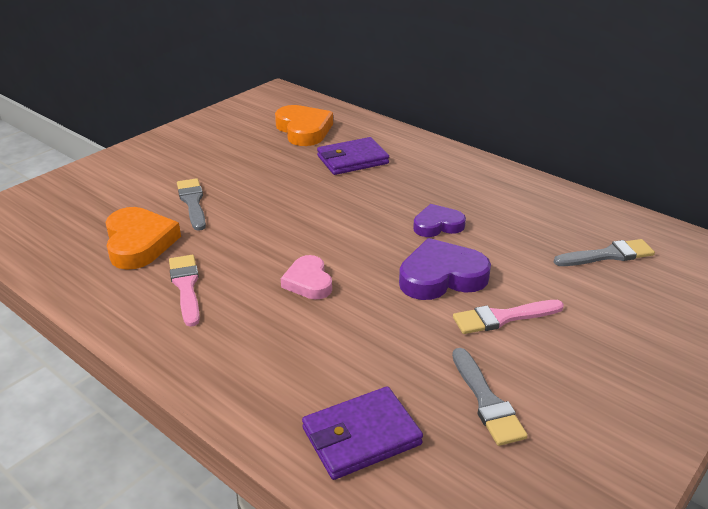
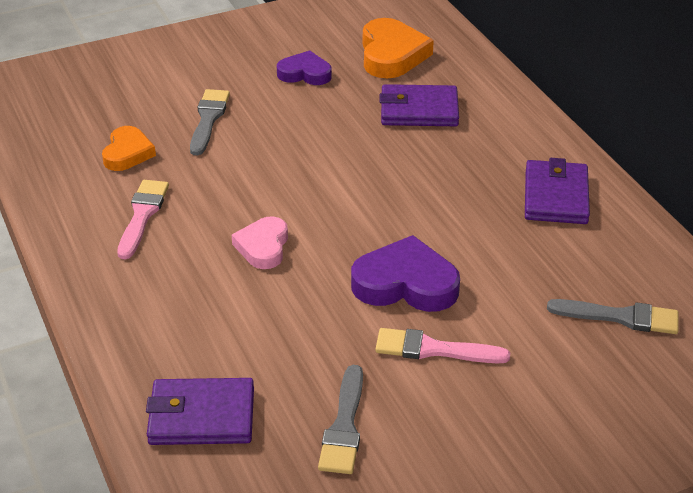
camera: 25 degrees right, 5 degrees up
(139, 243) = (127, 153): orange heart -> orange heart, size x0.63
(437, 225) = (451, 222): purple heart -> purple heart (305, 73)
(494, 190) = (555, 196): none -> purple wallet

